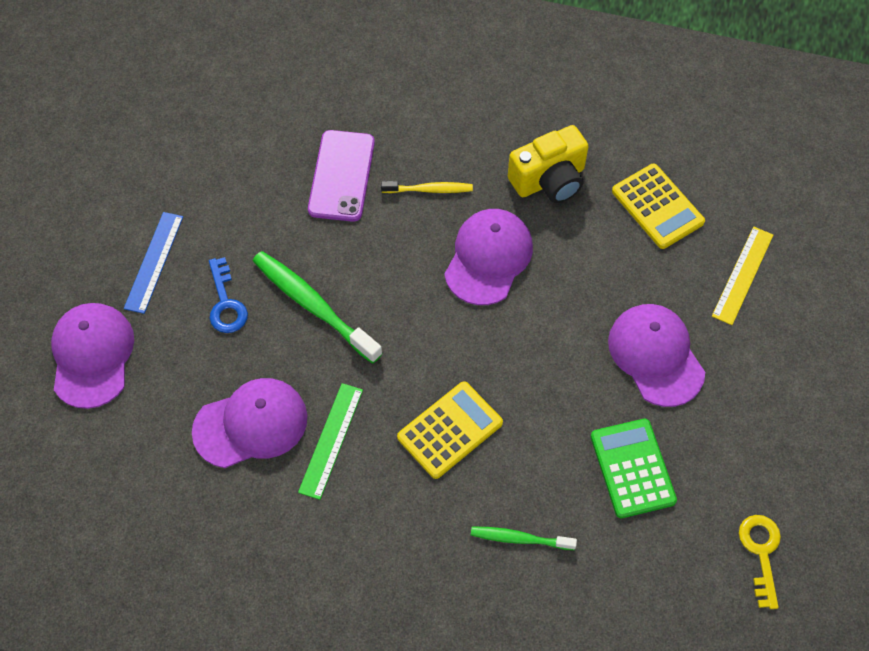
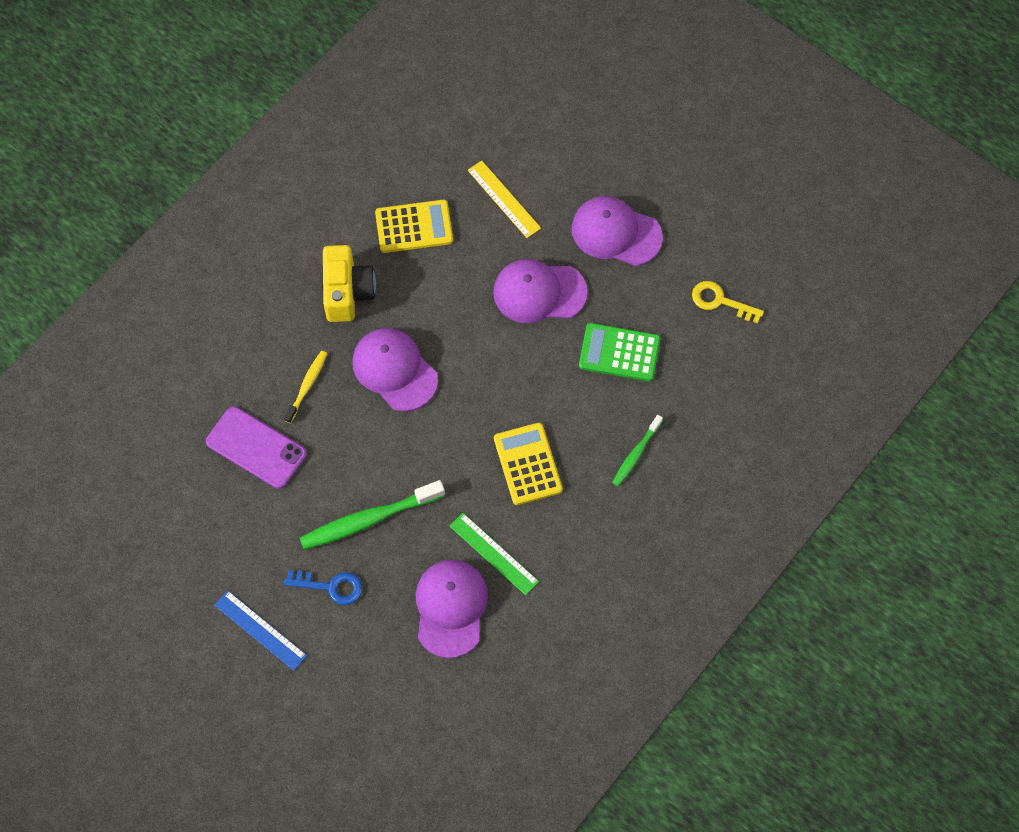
camera: 65 degrees left, 5 degrees up
(92, 356) = (325, 711): purple cap -> purple cap (616, 233)

